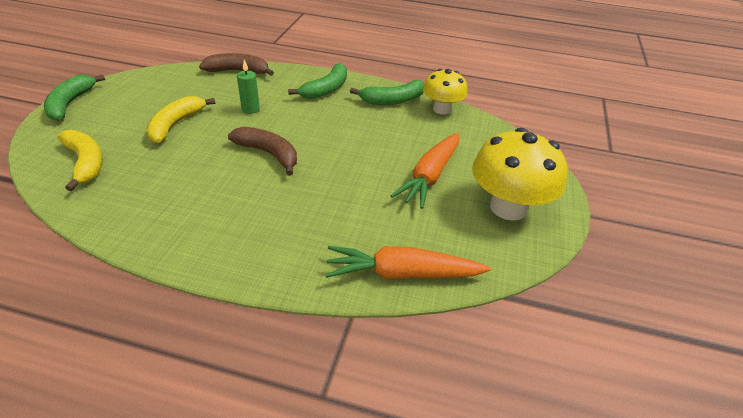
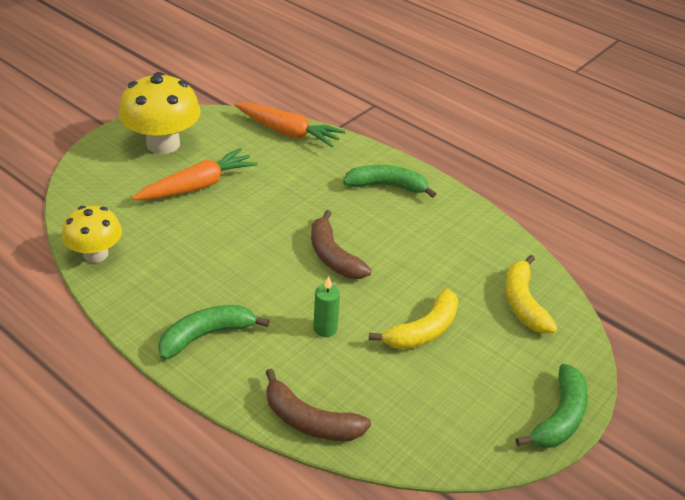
camera: 155 degrees left, 0 degrees up
(392, 100) = (139, 287): green banana -> green banana (387, 186)

